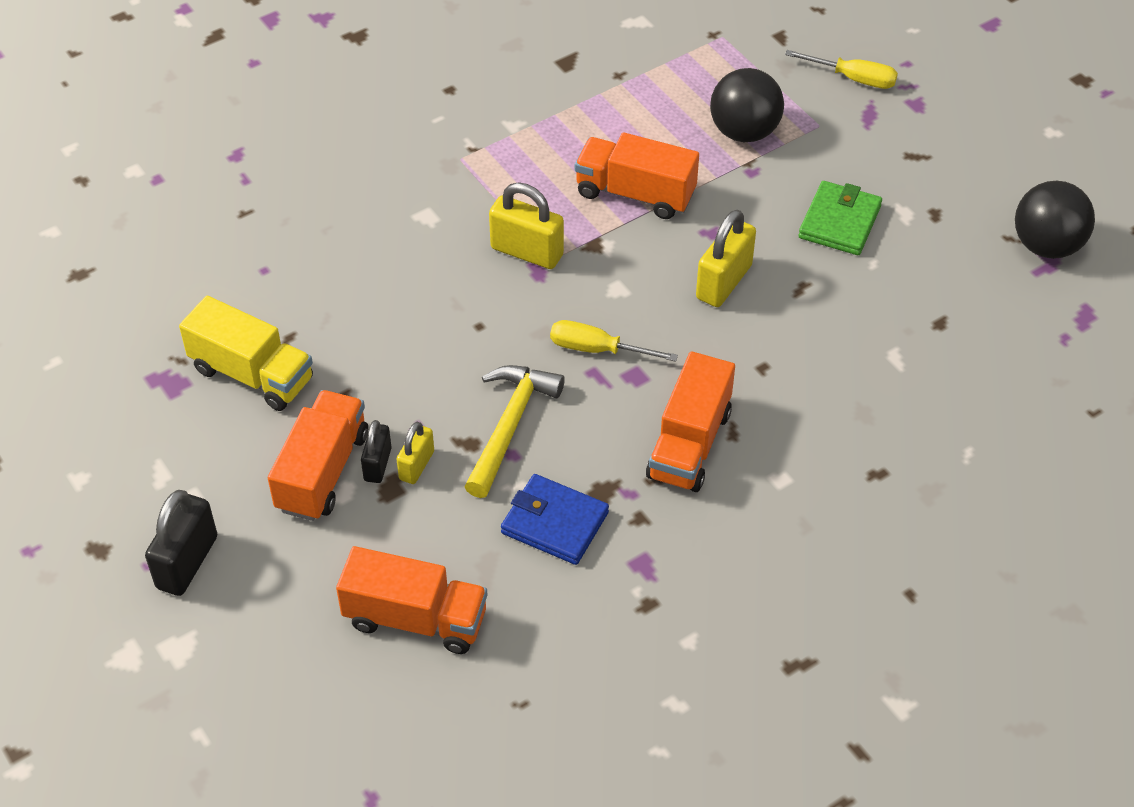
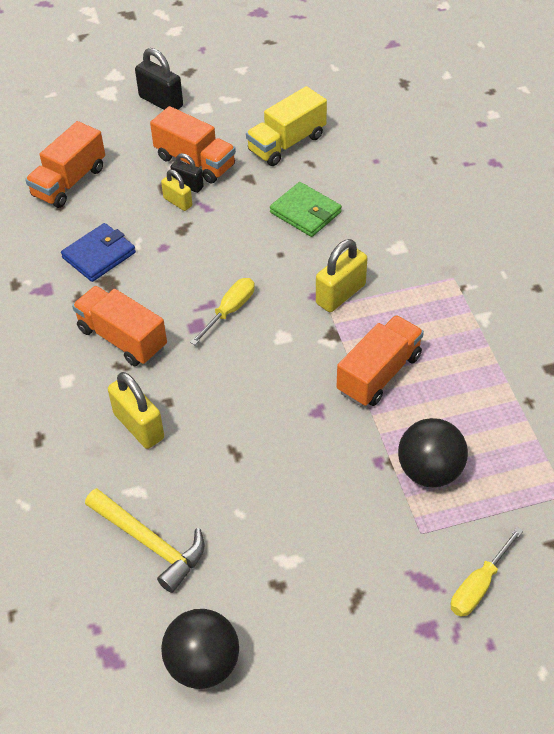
camera: 110 degrees right, 0 degrees up
(510, 425) = (186, 251): yellow hammer -> yellow hammer (150, 543)
(723, 282) = (262, 403): yellow padlock -> yellow padlock (139, 426)
(839, 222) = (296, 505): green wallet -> green wallet (305, 212)

